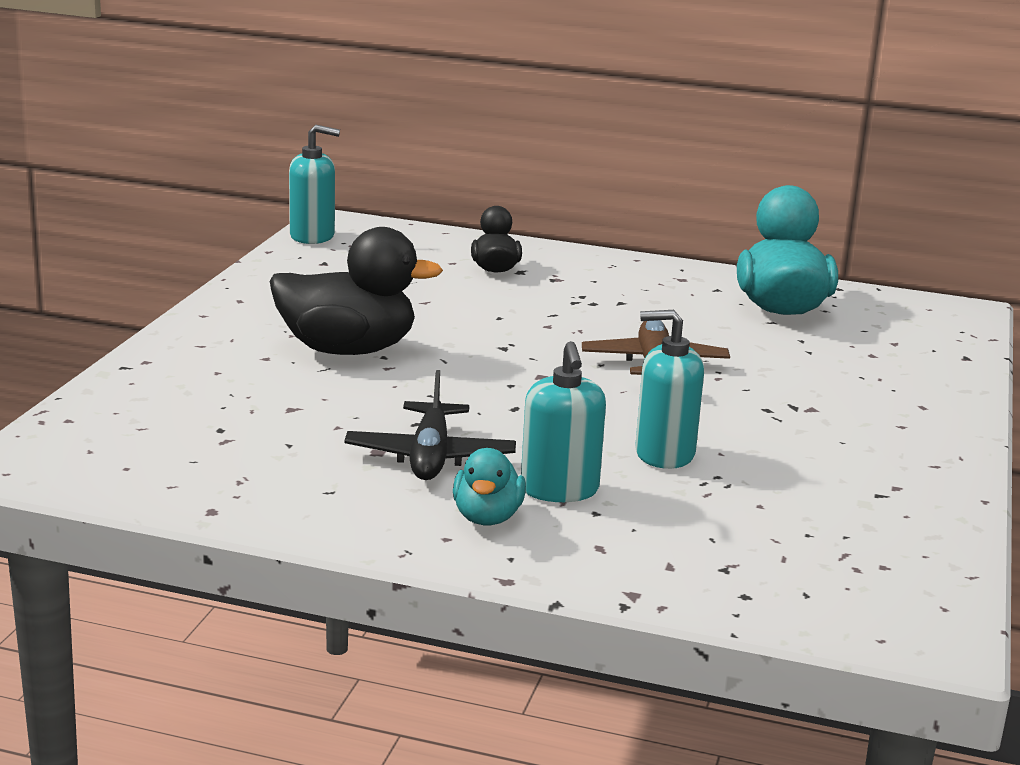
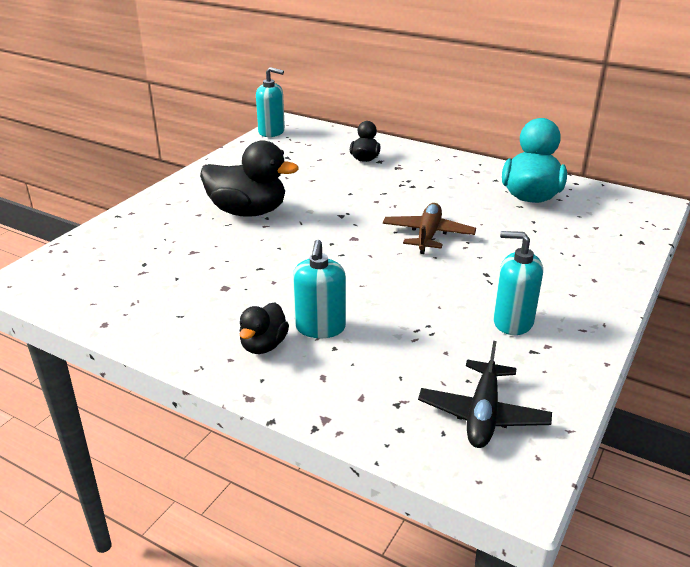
camera: 15 degrees right, 10 degrees up
(430, 457) = (254, 294): black plane -> black plane (483, 414)
(487, 517) = (264, 345): turquoise duck -> black duck
(664, 454) = (401, 304): turquoise soap dispenser -> turquoise soap dispenser (512, 322)

